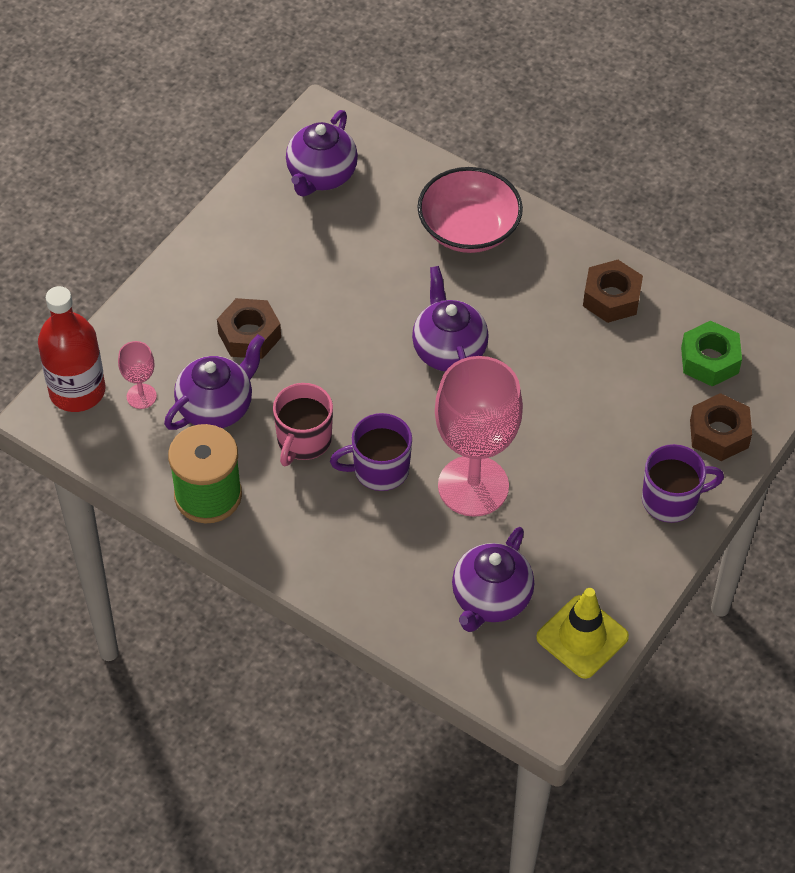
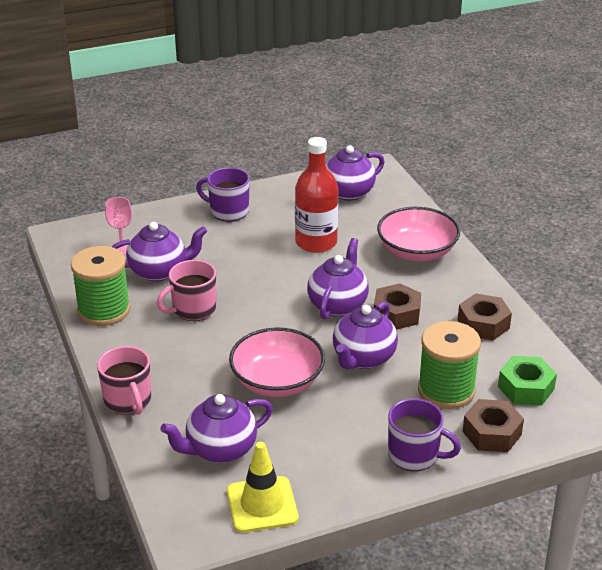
camera: 35 degrees right, 20 degrees down
(77, 391) = (89, 231): red bottle -> red bottle (316, 242)
(249, 335) = (219, 247): brown nut -> brown nut (396, 314)
(348, 596) = (128, 401): none -> pink mug
(379, 470) = (224, 345): purple mug -> purple mug (228, 211)
(473, 486) = (277, 381): pink goblet -> pink bowl
(532, 409) = (363, 359): none -> purple teapot
(640, 405) = (446, 390): none -> green spool

